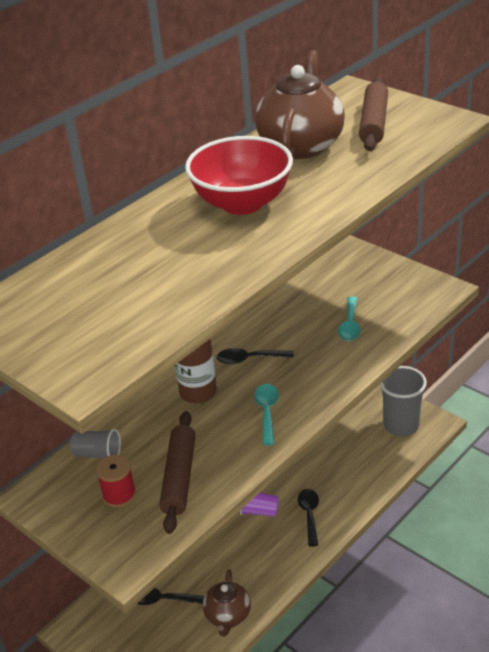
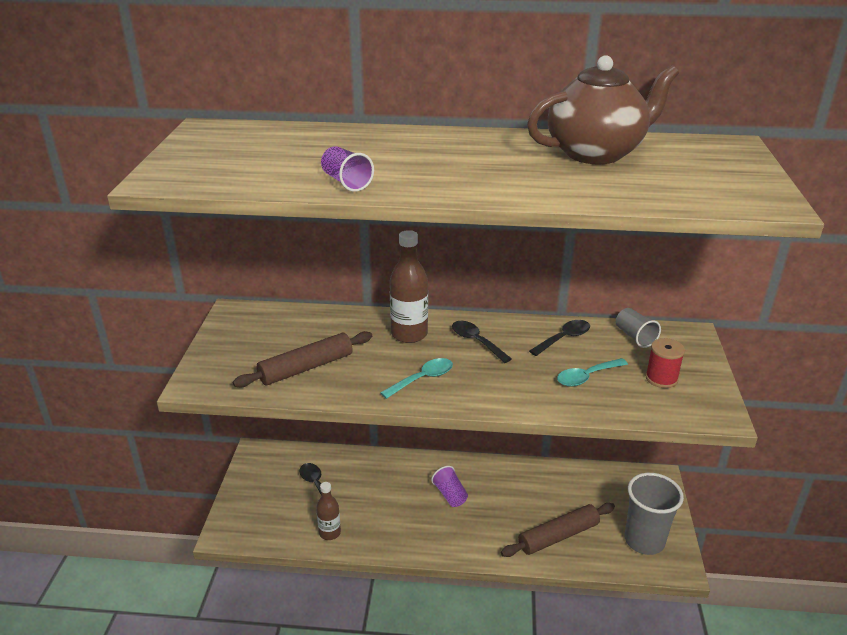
camera: 50 degrees right, 5 degrees down
(98, 454) = (298, 319): grey cup -> grey cup (635, 337)
(119, 495) = (264, 348): red spool -> red spool (661, 378)
(218, 275) = (346, 182): none -> purple cup
(228, 616) = (330, 533): brown teapot -> brown bottle
(242, 203) = (466, 159): red bowl -> none
(309, 515) = (476, 529): black spoon -> black spoon (564, 338)
(374, 123) = (693, 170): brown rolling pin -> brown rolling pin (558, 536)

